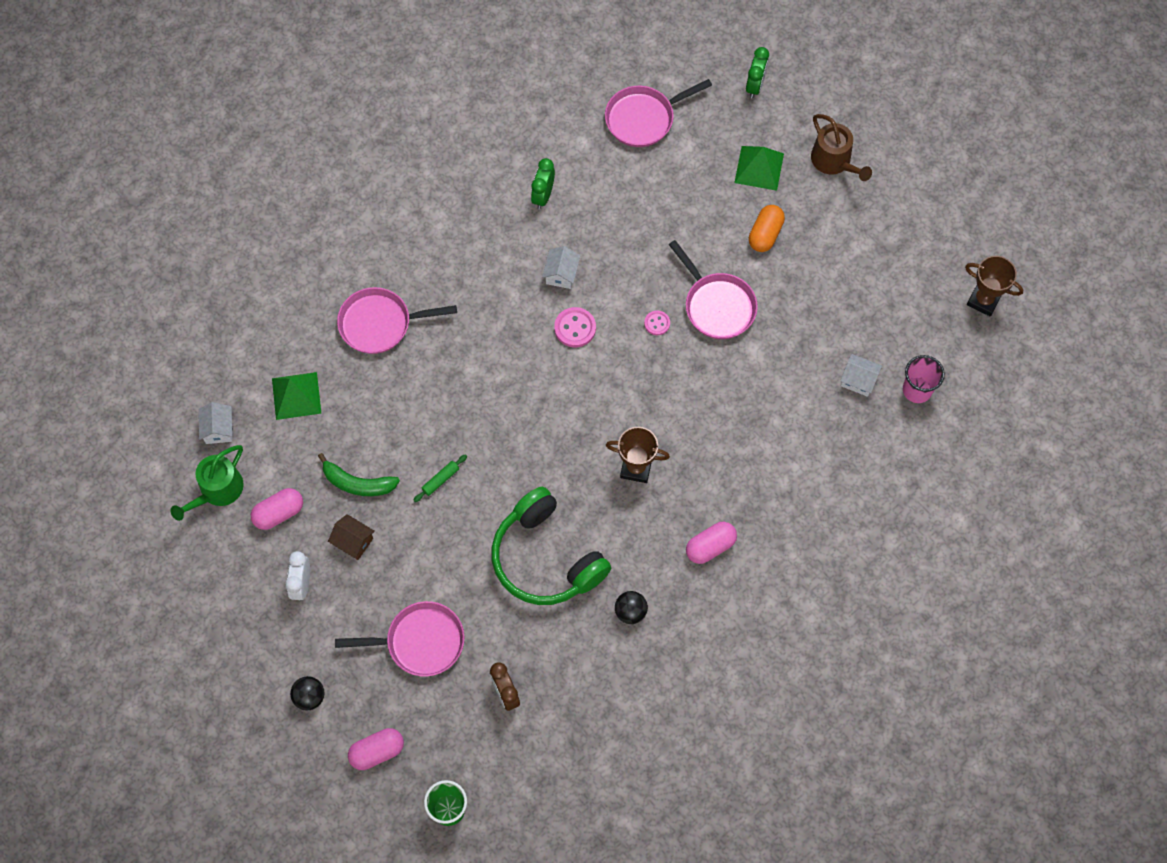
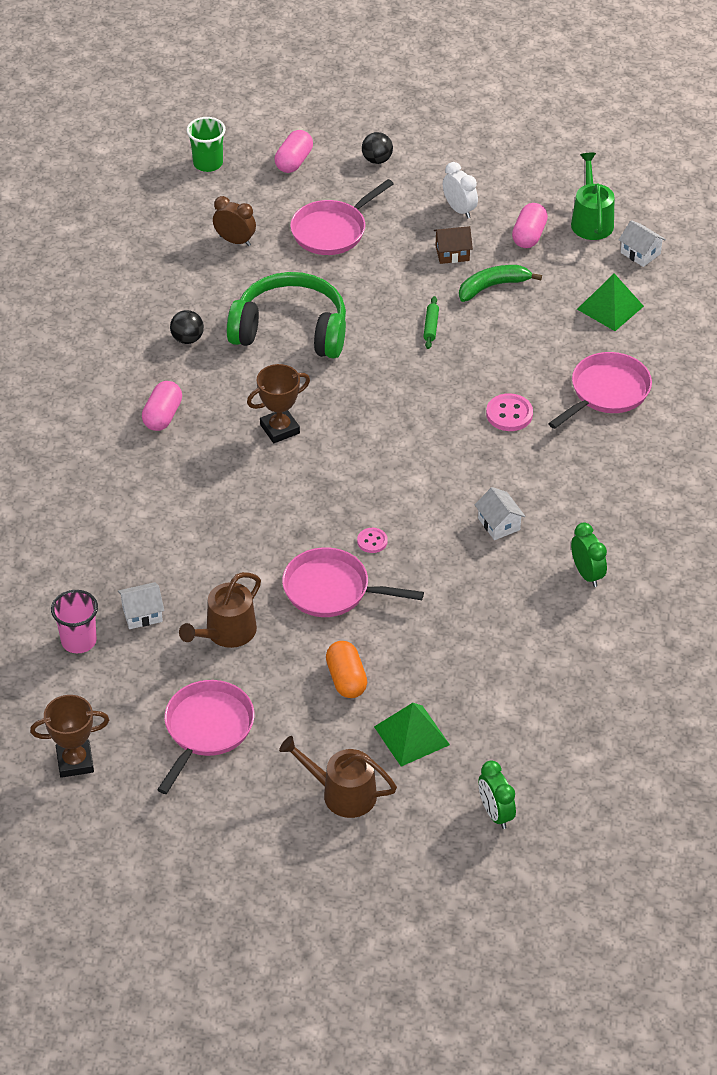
camera: 140 degrees right, 20 degrees down
(575, 328) = (440, 492): pink button -> pink button (509, 414)
(644, 118) = (571, 704): pink pan -> pink pan (206, 729)
(813, 324) = (227, 632): none -> brown watering can

